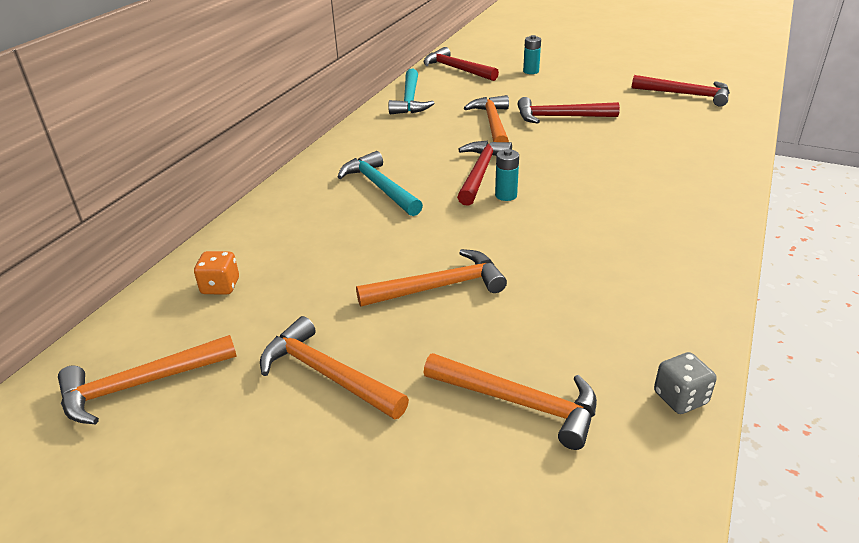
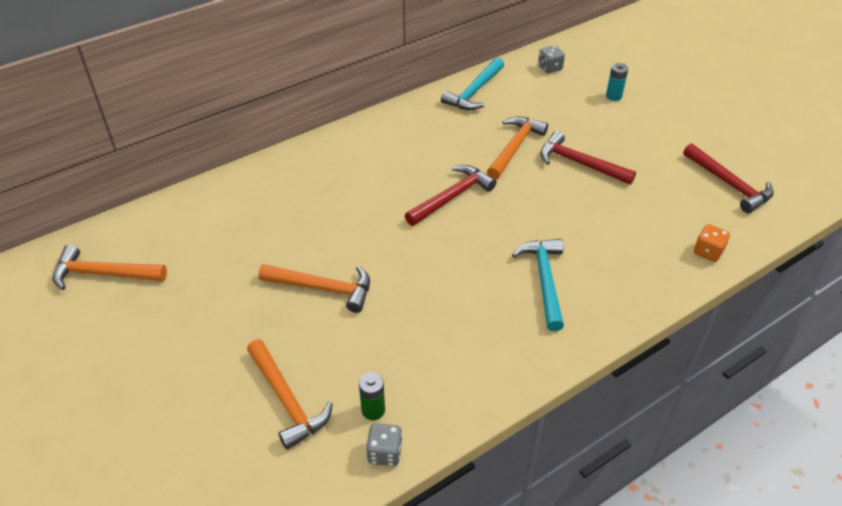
camera: 30 degrees right, 10 degrees up
(220, 286) = (196, 221): orange dice -> orange dice (708, 252)
(327, 374) = (201, 319): orange hammer -> none
(380, 187) = (366, 178): turquoise hammer -> turquoise hammer (544, 280)
(456, 69) = (550, 68): red hammer -> grey dice
(506, 195) = (448, 228): turquoise battery -> none
(620, 366) = (373, 410): none -> green battery

